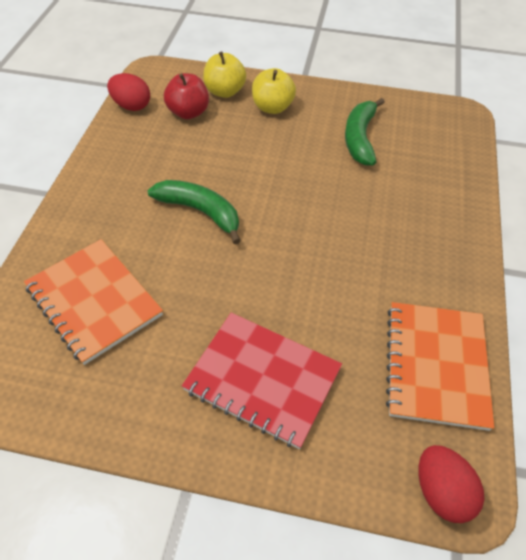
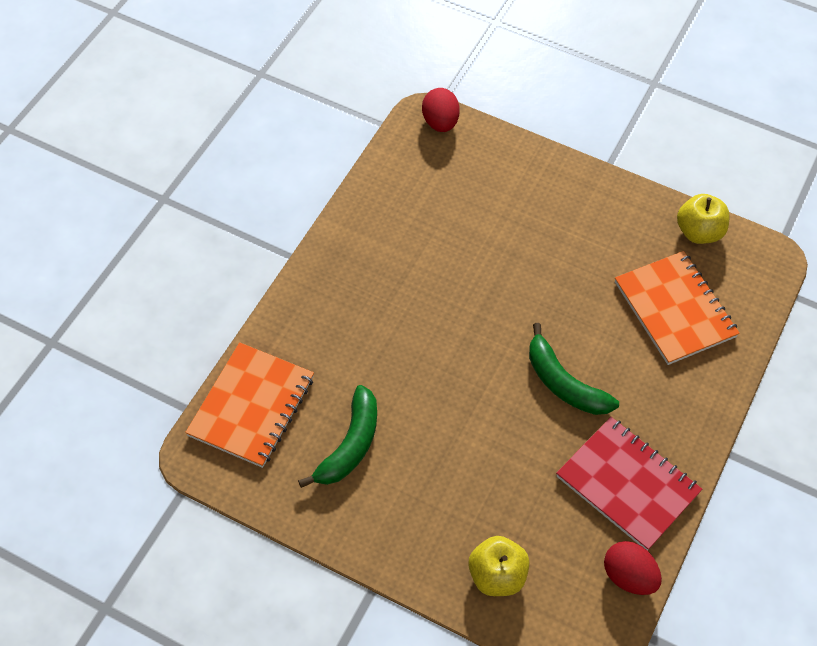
camera: 165 degrees left, 5 degrees up
(188, 112) = (554, 544): red apple -> none
(262, 380) = (541, 214): red notebook -> red notebook (627, 484)
(272, 107) = (440, 527): yellow apple -> yellow apple (698, 232)
(435, 365) = (401, 193): orange notebook -> orange notebook (251, 406)

